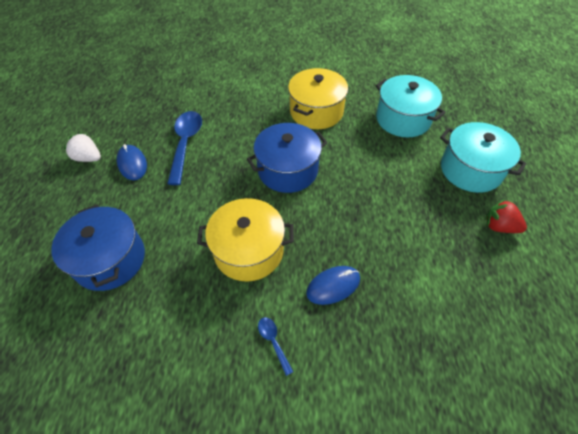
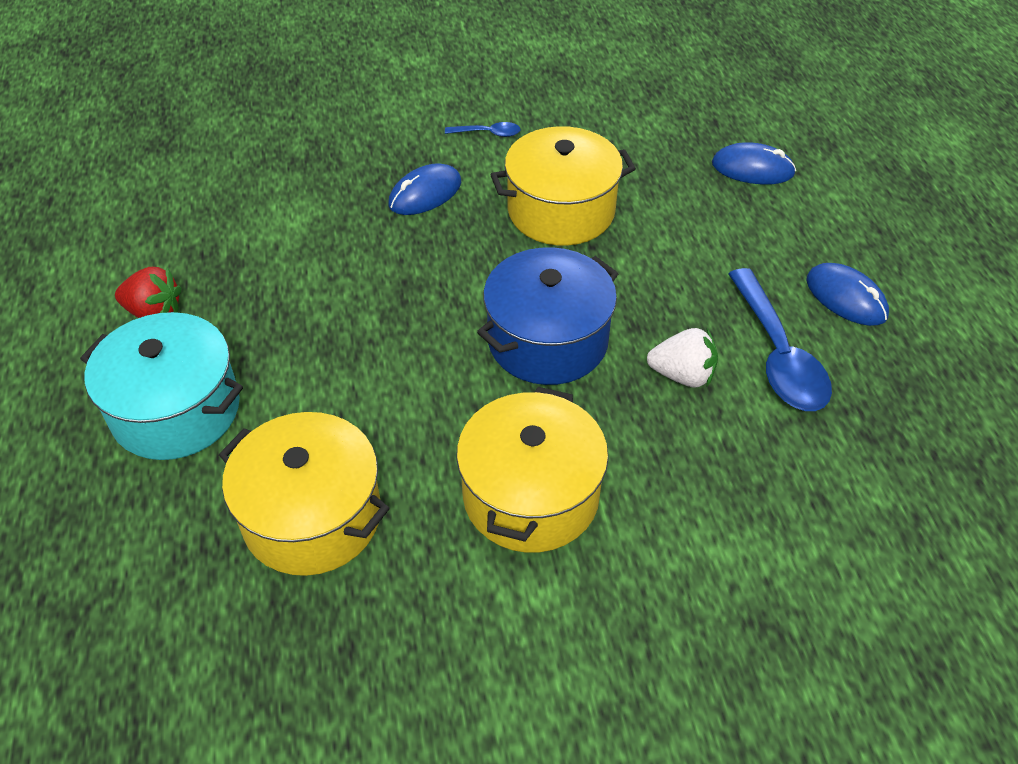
camera: 165 degrees right, 5 degrees down
(88, 158) = (936, 293): white strawberry -> white strawberry (682, 375)
(110, 259) = (752, 169): blue pot -> blue mouse
(273, 341) = (488, 133): blue spoon -> blue spoon turned 45 degrees counterclockwise
(403, 119) = (312, 516): turquoise pot -> yellow pot

